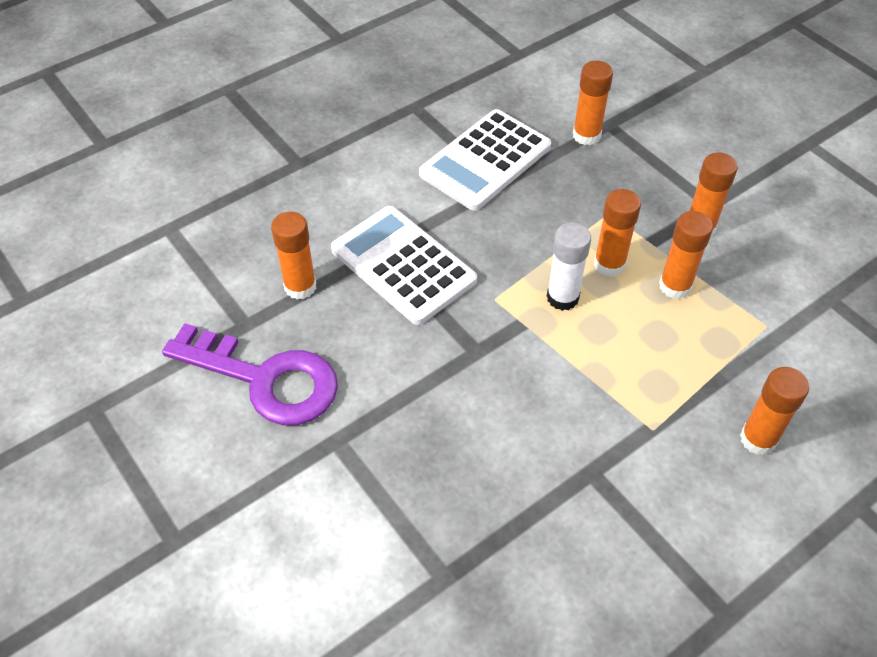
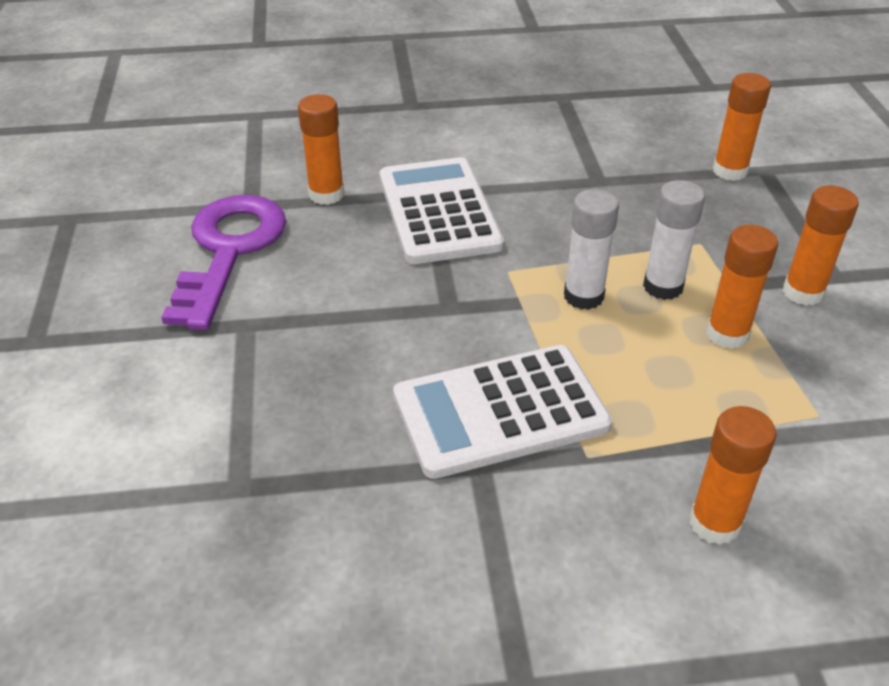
camera: 30 degrees right, 10 degrees down
(265, 379) = (228, 251): purple key -> purple key turned 135 degrees counterclockwise
(485, 160) = (598, 158): white calculator -> white calculator (500, 412)
(609, 264) = (663, 287): orange glue stick -> white glue stick

